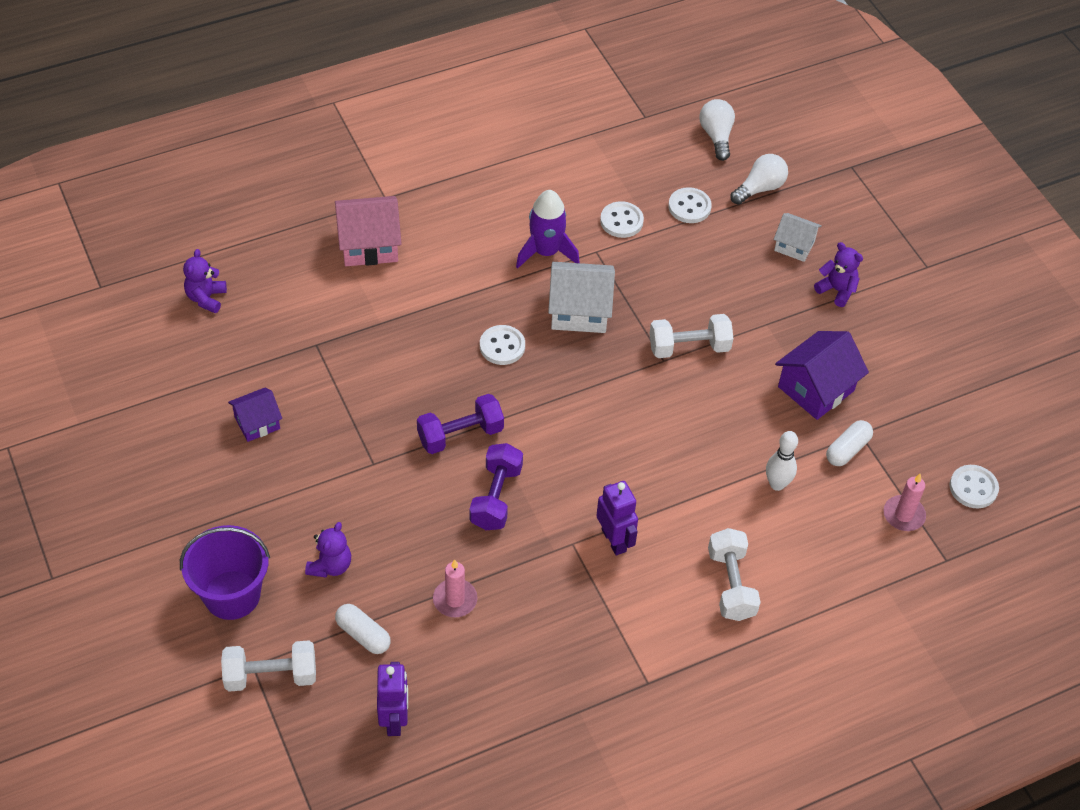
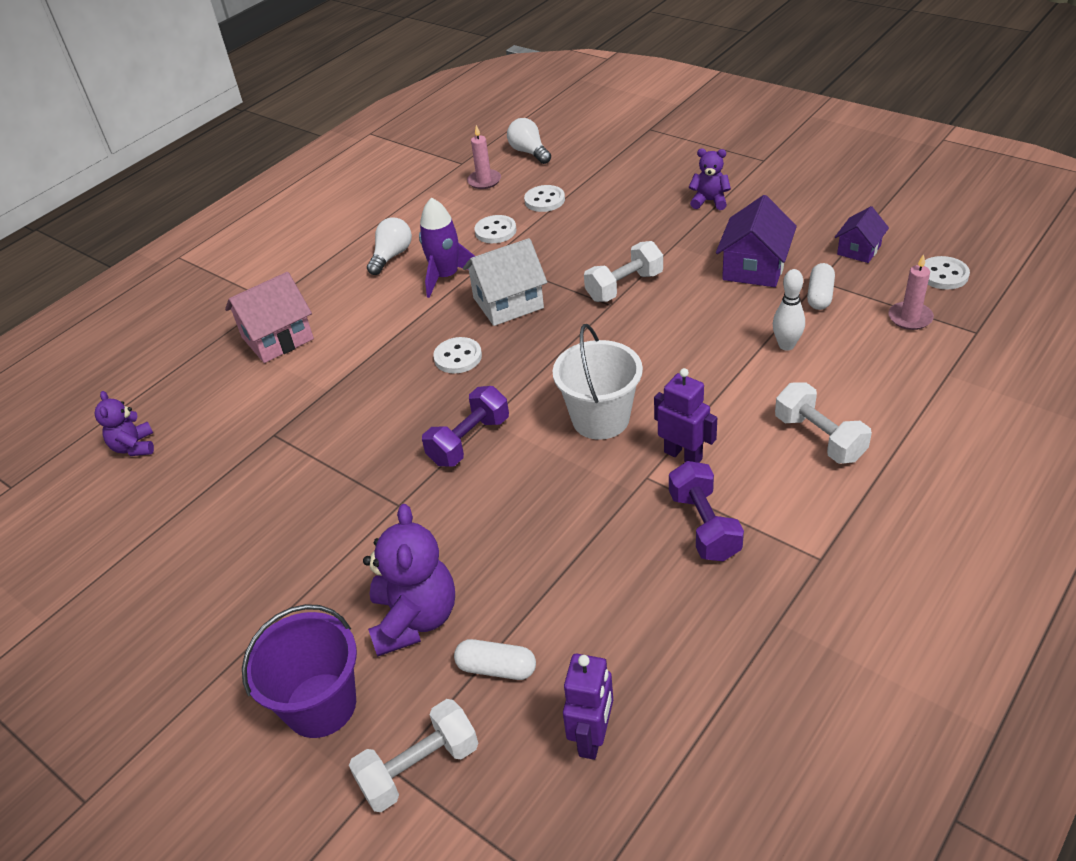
camera: 20 degrees left, 10 degrees down
(257, 423) = (251, 527): purple house -> purple house (859, 250)
(330, 565) = (415, 619): purple teddy bear -> purple teddy bear, size x1.72
(394, 719) = (593, 737): purple robot -> purple robot turned 45 degrees clockwise
(455, 600) = (570, 584): pink candle -> pink candle (484, 181)
(496, 497) = (542, 475): purple dumbbell -> purple dumbbell (704, 526)
(574, 471) = (600, 419): none -> white bucket
(760, 188) = (591, 168): white light bulb -> white light bulb (392, 256)
(794, 246) = (650, 189): white house -> none

